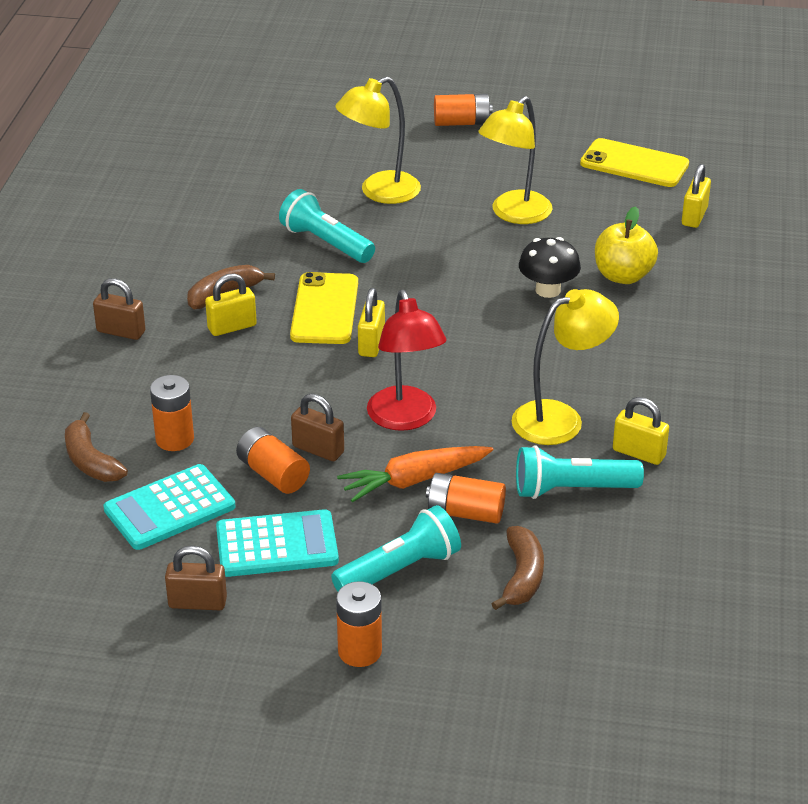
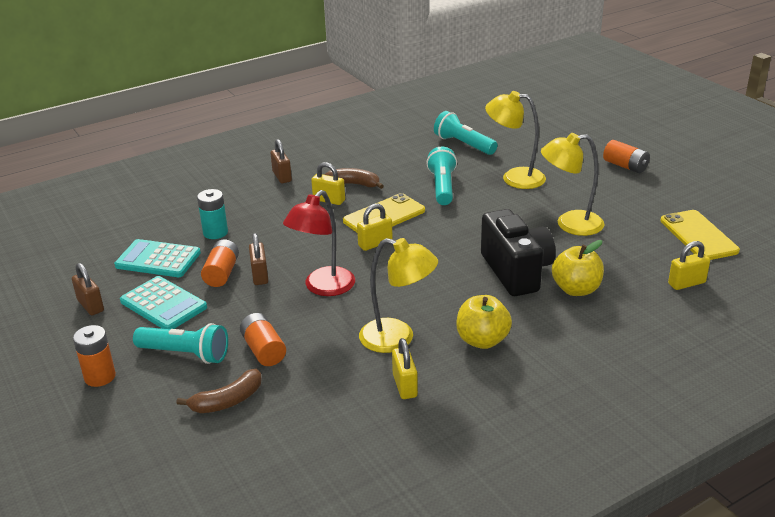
camera: 50 degrees right, 5 degrees down
(91, 461) = (170, 221): brown banana -> none
(174, 439) = (215, 232): orange battery -> turquoise battery
(414, 480) = (271, 318): orange carrot -> none
(548, 290) = (516, 271): black mushroom -> black camera
(572, 490) = (333, 378): turquoise flashlight -> turquoise flashlight (463, 144)
(629, 371) = (482, 340): none -> yellow apple

